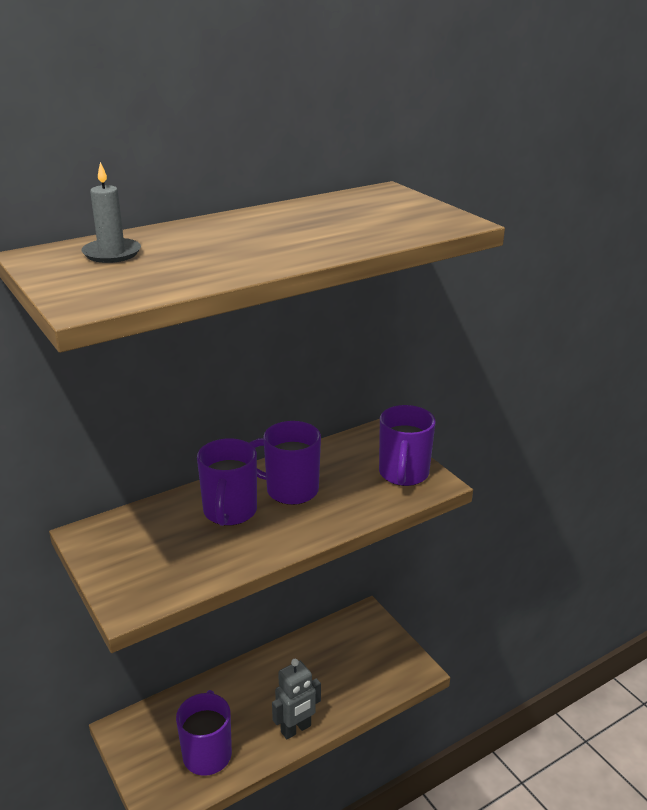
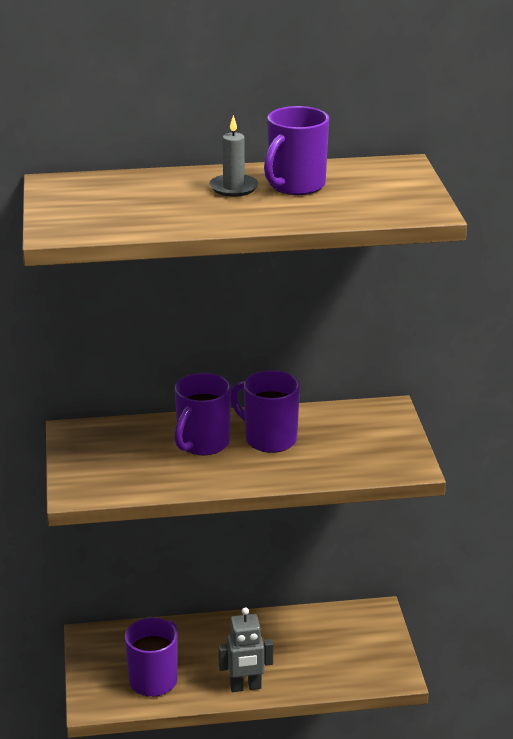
camera: 25 degrees right, 0 degrees up
(112, 253) = (109, 191): grey candle -> grey candle (233, 188)
(403, 474) = (387, 451): purple mug -> purple mug (295, 186)

